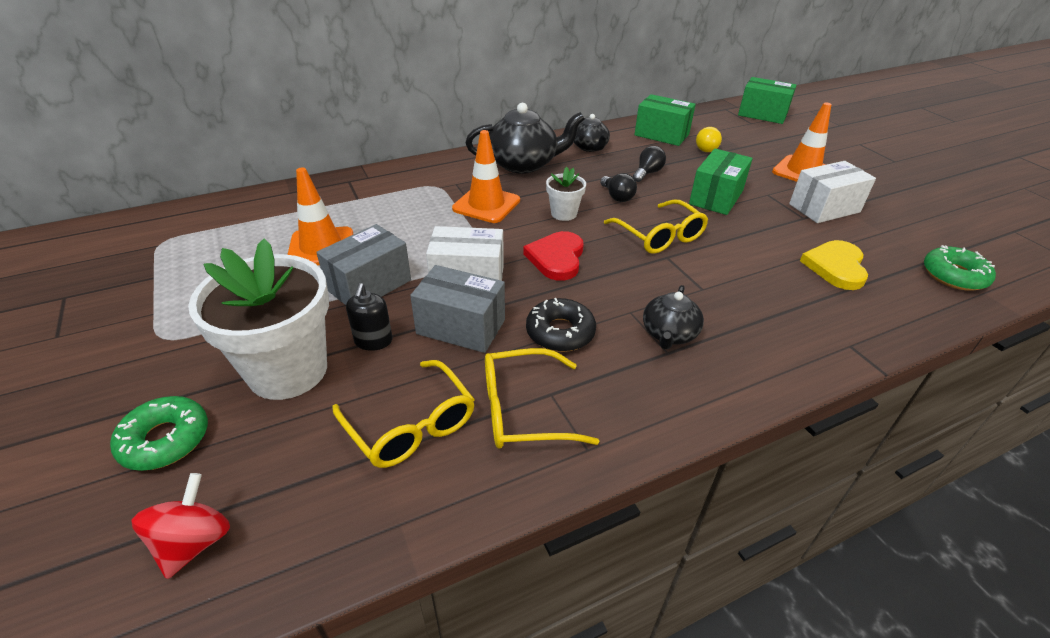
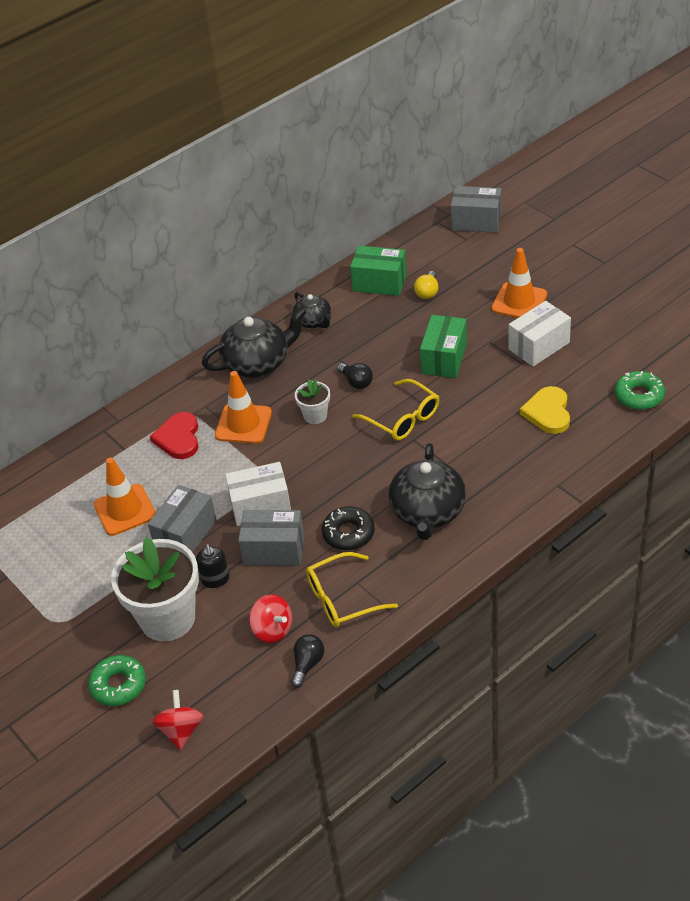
camera: 10 degrees left, 5 degrees up
(411, 425) = (273, 630): yellow glasses -> red spinning top
(556, 258) = (324, 466): red heart -> red heart (178, 438)
(647, 173) = (377, 343): black light bulb -> black light bulb (307, 664)
(669, 334) = (428, 512): black teapot -> black teapot, size x1.74
(762, 114) = (476, 221): green box -> grey box

